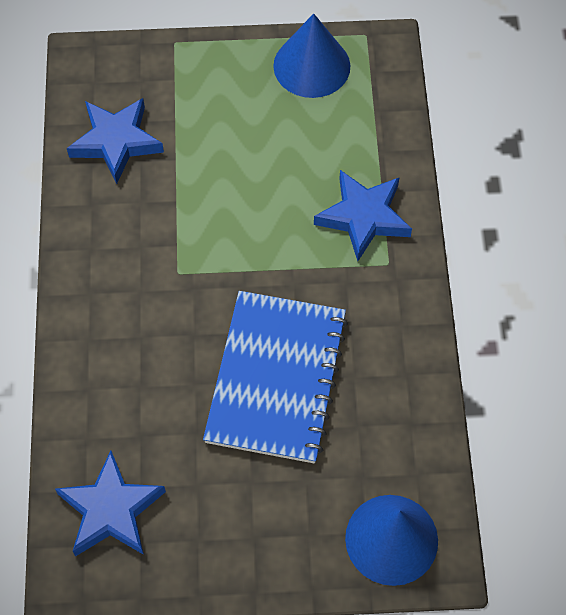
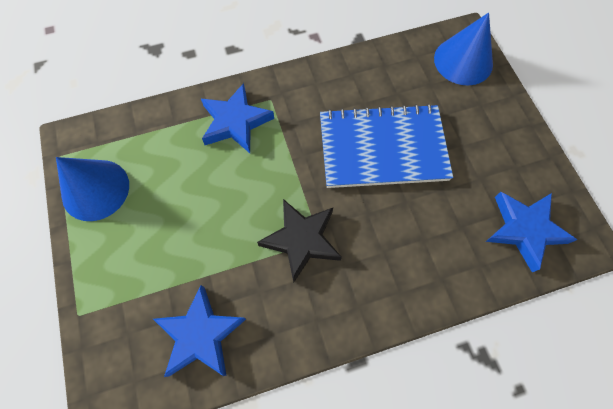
camera: 105 degrees left, 5 degrees up
(184, 255) = (301, 240): none -> black star

